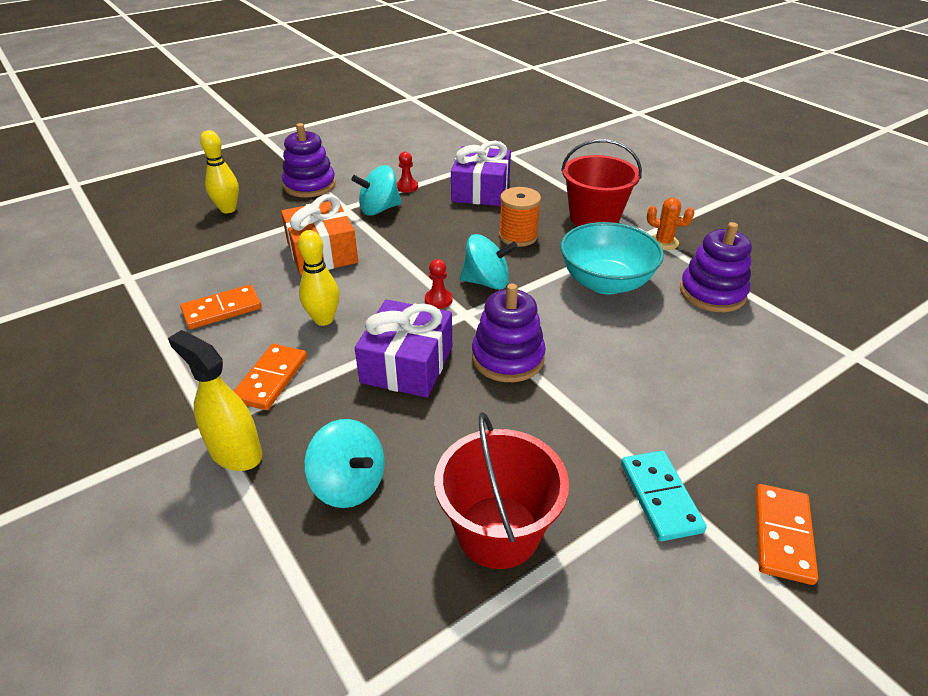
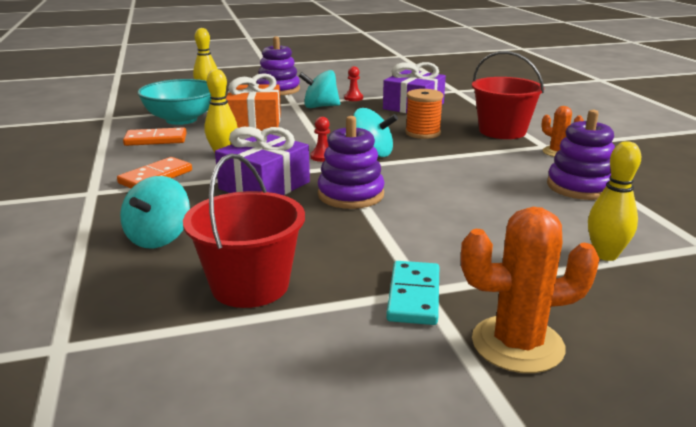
camera: 20 degrees right, 15 degrees down
(235, 452) = (95, 207): yellow spray bottle -> none
(349, 484) = (159, 238): turquoise spinning top -> turquoise spinning top turned 45 degrees clockwise
(605, 282) = (479, 167): turquoise bowl -> turquoise bowl (181, 120)
(782, 535) = (517, 344): orange domino -> orange cactus
(785, 389) = (605, 255): none -> yellow bowling pin

